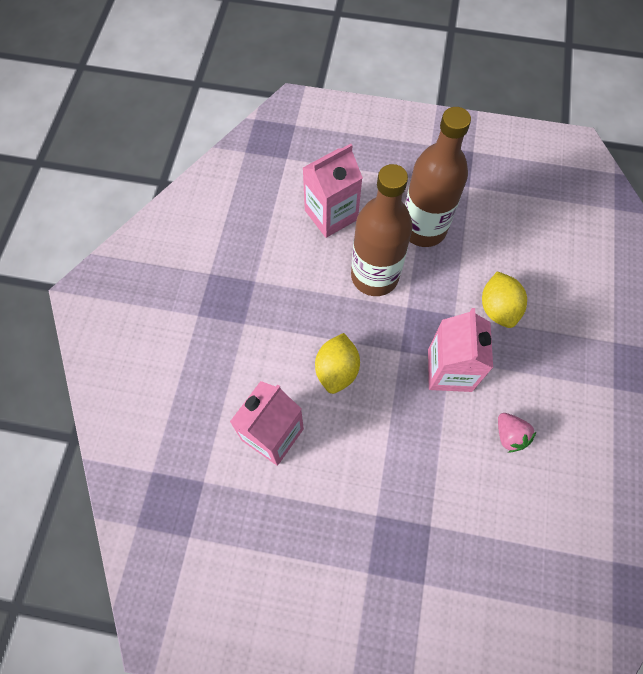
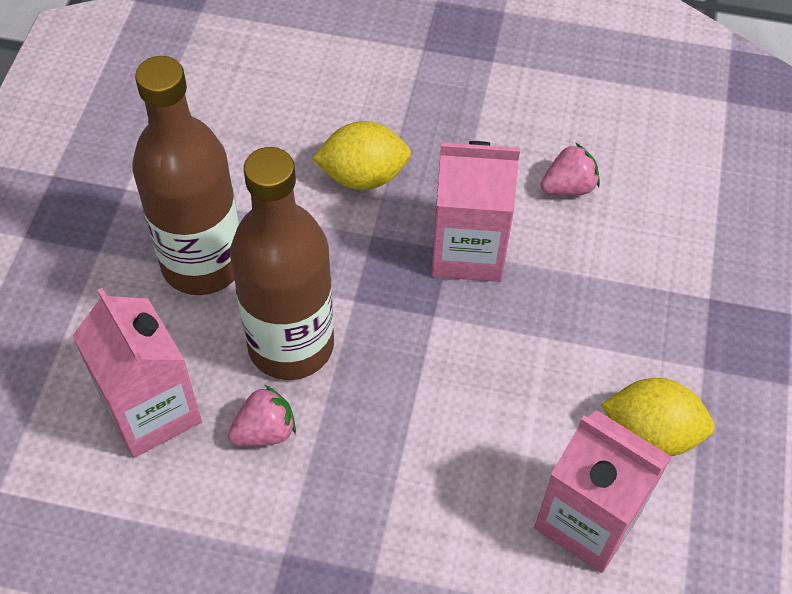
camera: 90 degrees left, 10 degrees down
(321, 267) = (265, 431): none -> pink strawberry
(337, 370) = (469, 413): yellow lemon -> yellow lemon (651, 433)

